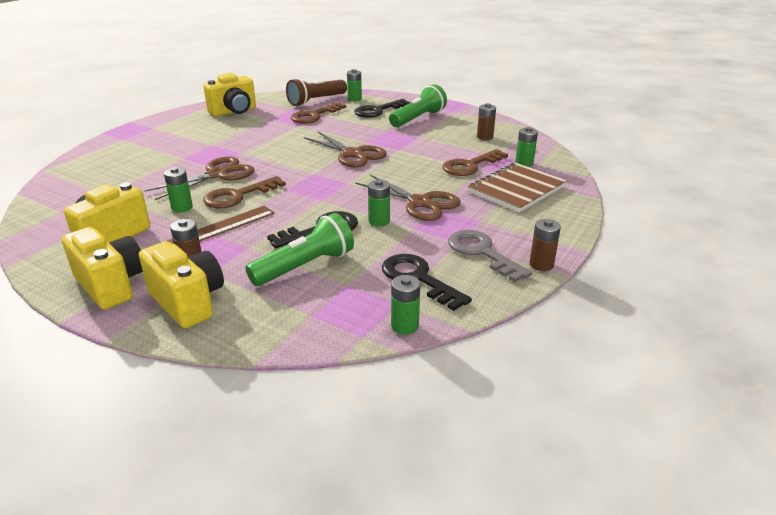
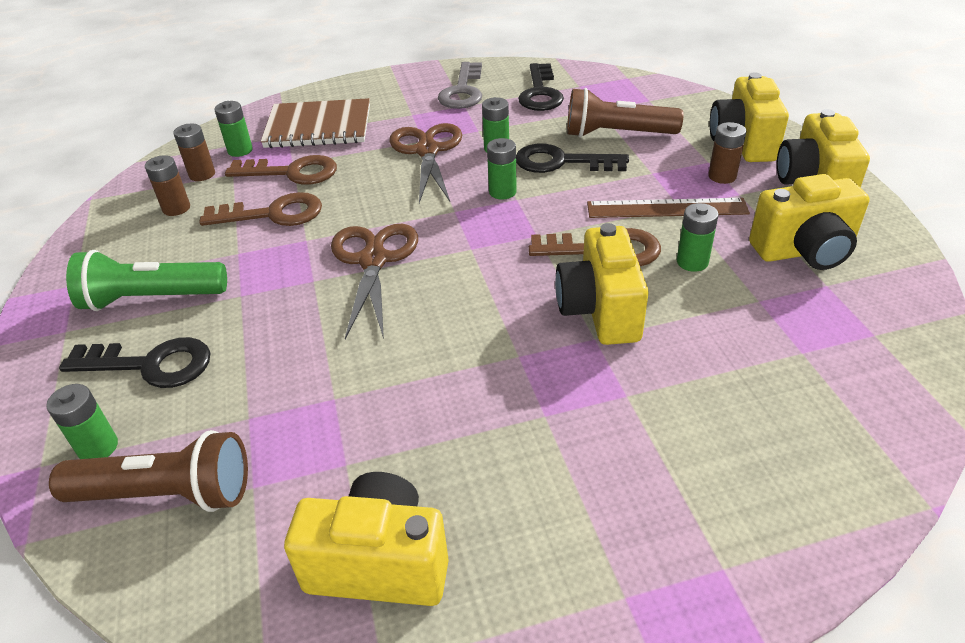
camera: 135 degrees left, 10 degrees up
(217, 174) = (600, 311): brown scissors -> yellow camera
(305, 266) = (616, 134): green flashlight -> brown flashlight
(314, 116) = (264, 418): brown key -> brown key (273, 214)
(404, 326) = (593, 72): green battery -> green battery (502, 192)
(541, 264) = (440, 69): brown battery -> brown battery (202, 174)

